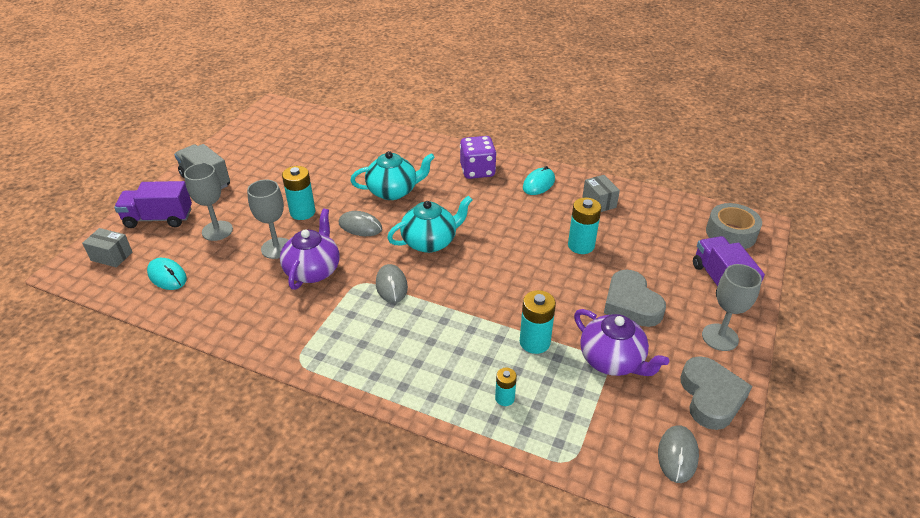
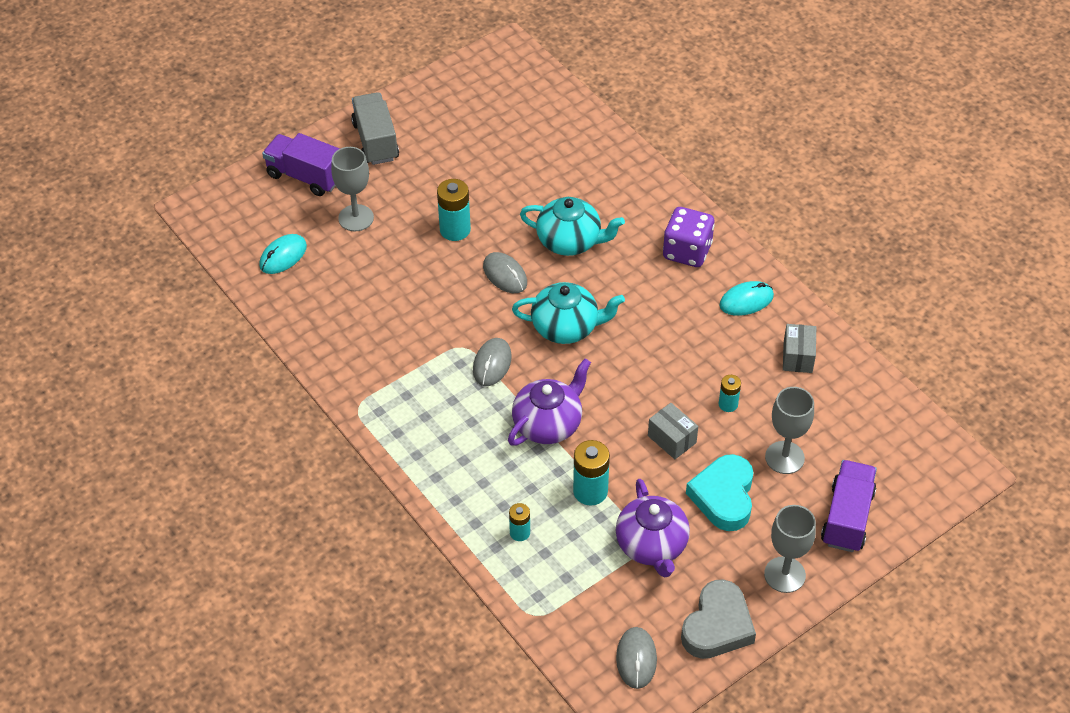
camera: 30 degrees right, 10 degrees up
(111, 256) = (241, 208): grey box -> grey box (672, 439)
(167, 276) = (283, 256): turquoise mouse -> turquoise mouse turned 60 degrees clockwise
(276, 248) = (404, 267): grey goblet -> grey goblet (784, 457)
(313, 270) = (425, 311): purple teapot -> purple teapot (548, 424)
(581, 245) = (728, 404): turquoise battery -> turquoise battery, size x0.59
(631, 304) = (723, 496): grey heart -> turquoise heart
(677, 455) = (636, 659): grey mouse -> grey mouse turned 45 degrees counterclockwise
(731, 233) = (918, 466): grey tape -> none

